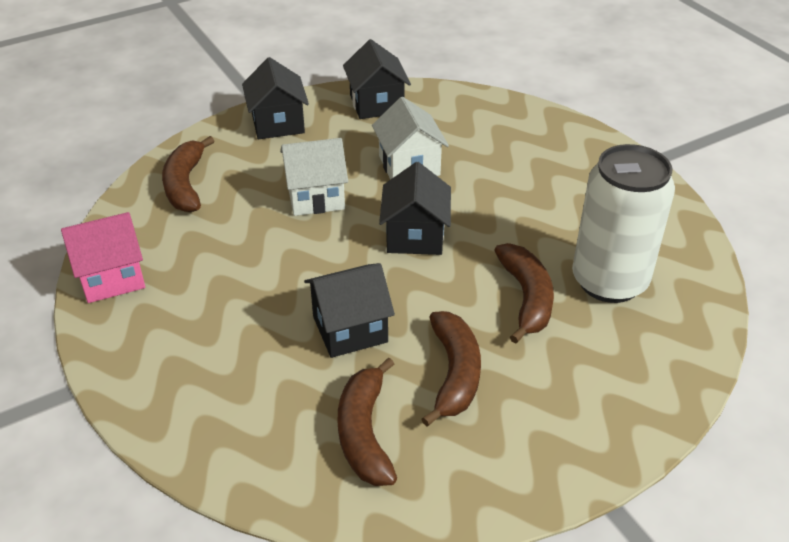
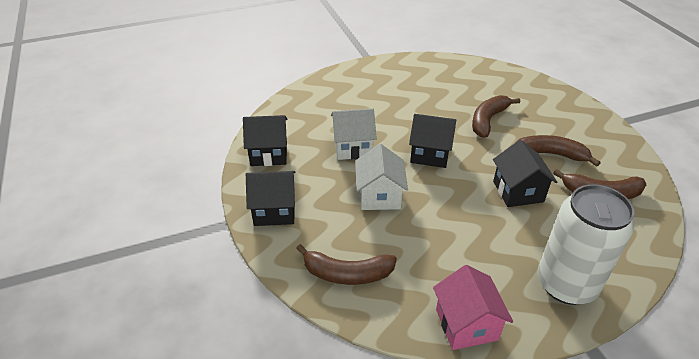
camera: 80 degrees left, 0 degrees up
(526, 298) = (488, 120): brown banana -> brown banana turned 60 degrees counterclockwise
(609, 281) = (474, 91): white can -> white can (566, 284)

